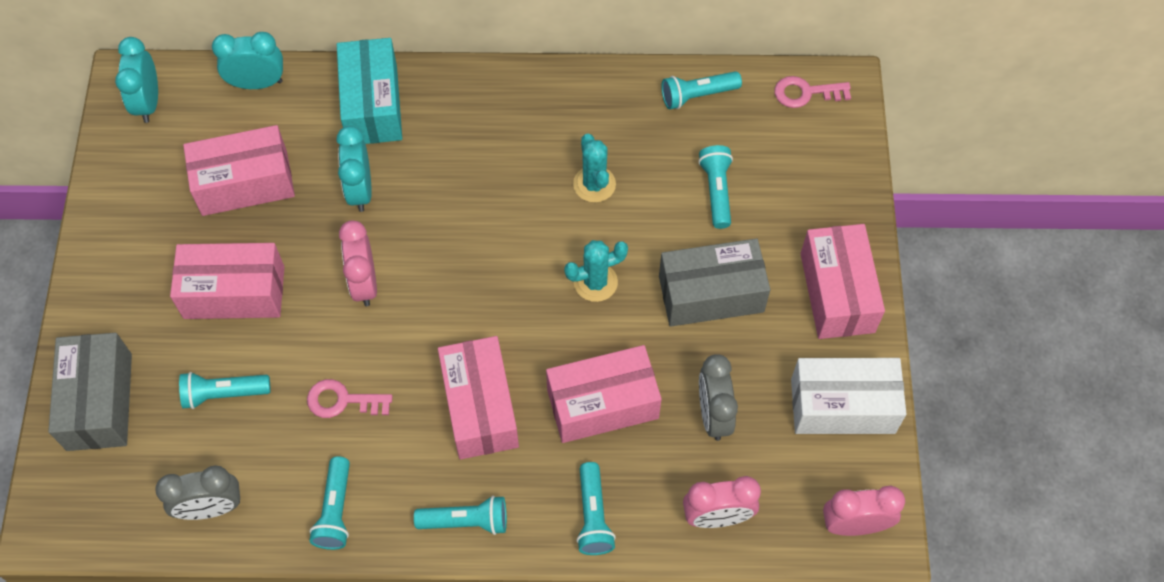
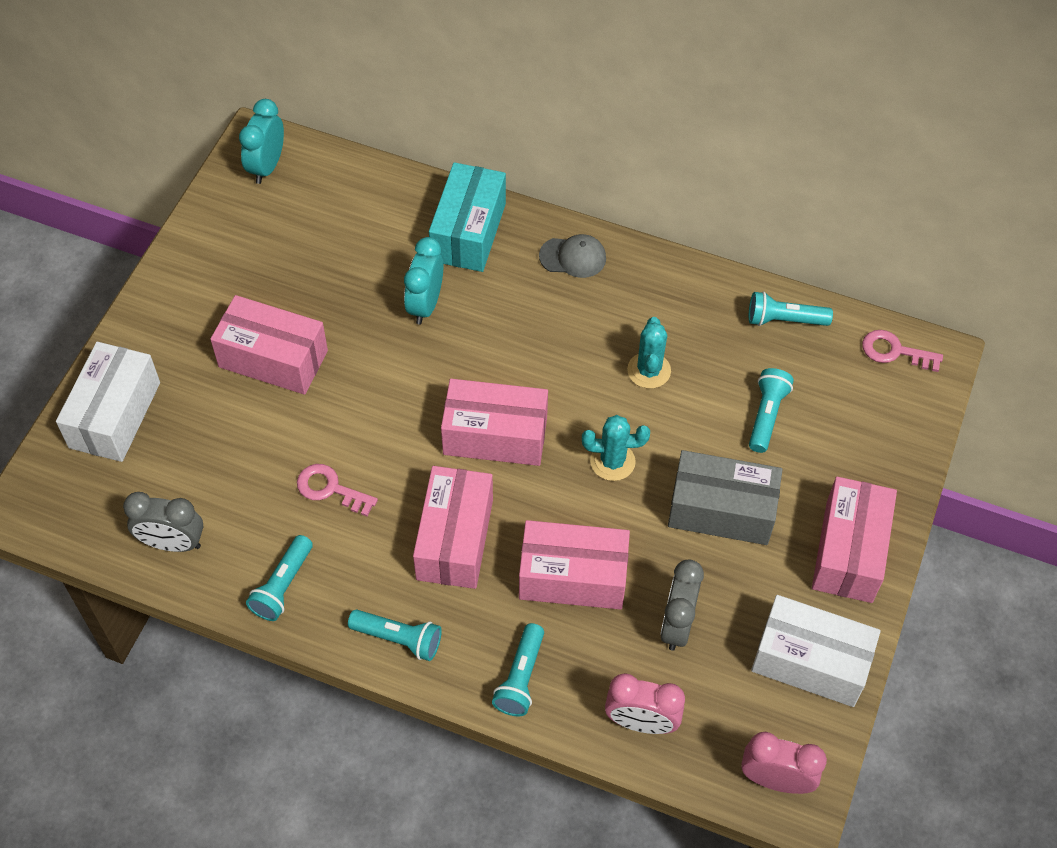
camera: 20 degrees right, 5 degrees down
(100, 401) = (115, 415): grey box -> white box
(223, 394) = (226, 446): turquoise flashlight -> none
(245, 183) = (323, 265): pink box -> pink box (495, 435)
(257, 83) = (371, 180): turquoise clock -> none
(364, 283) = (394, 390): pink clock -> none
(481, 98) = (573, 257): none -> grey cap

